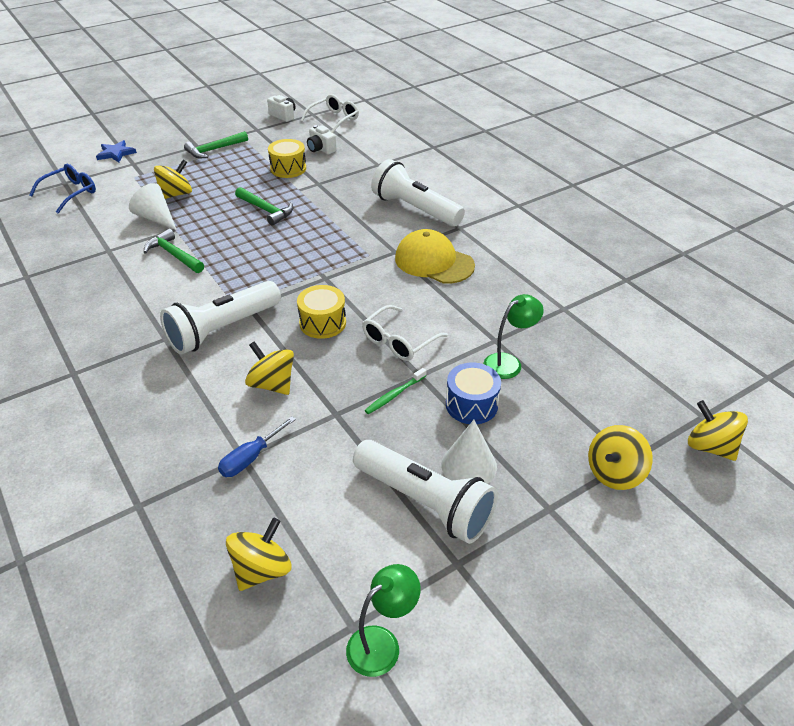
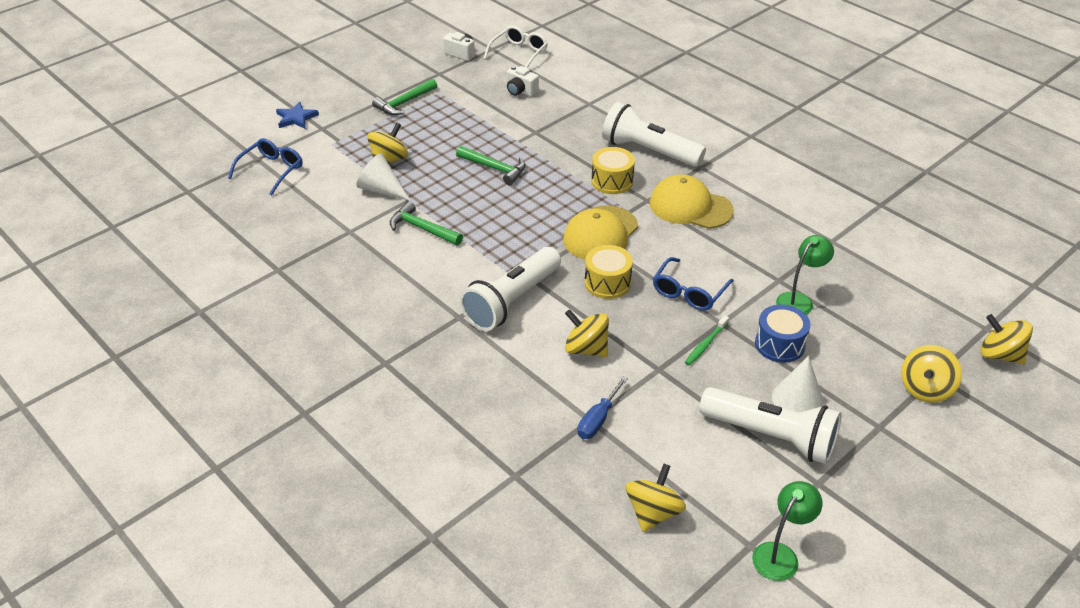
camera: 10 degrees left, 0 degrees up
(288, 168) = (496, 118): yellow drum -> yellow drum (612, 181)
(336, 277) = (600, 234): none -> yellow cap
(399, 341) = (689, 292): white glasses -> blue glasses

